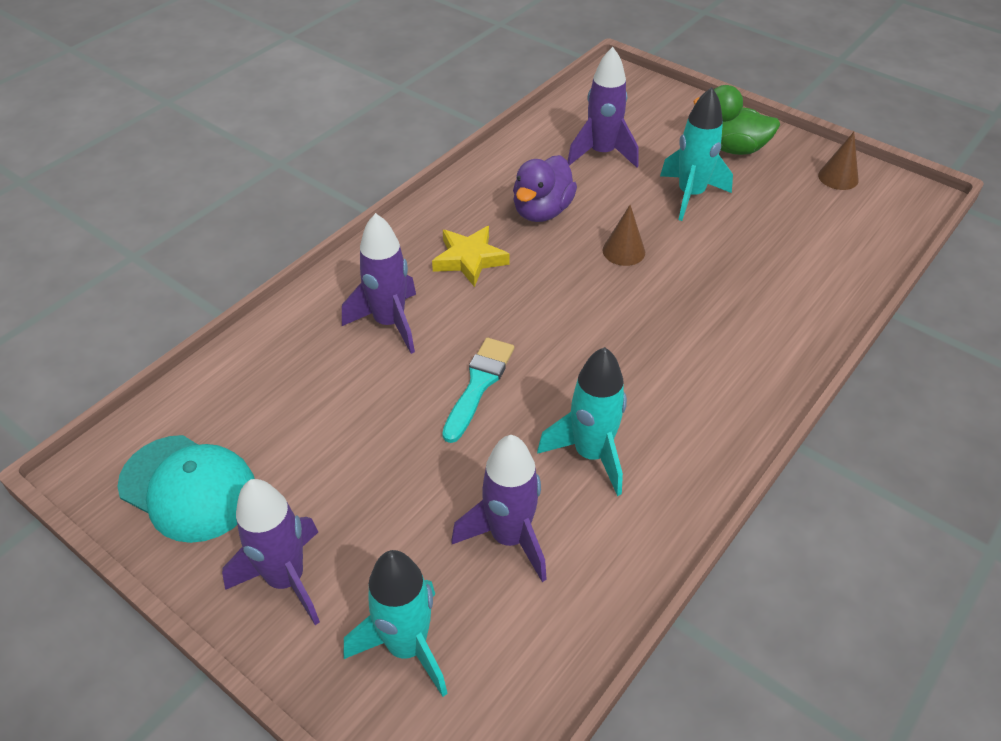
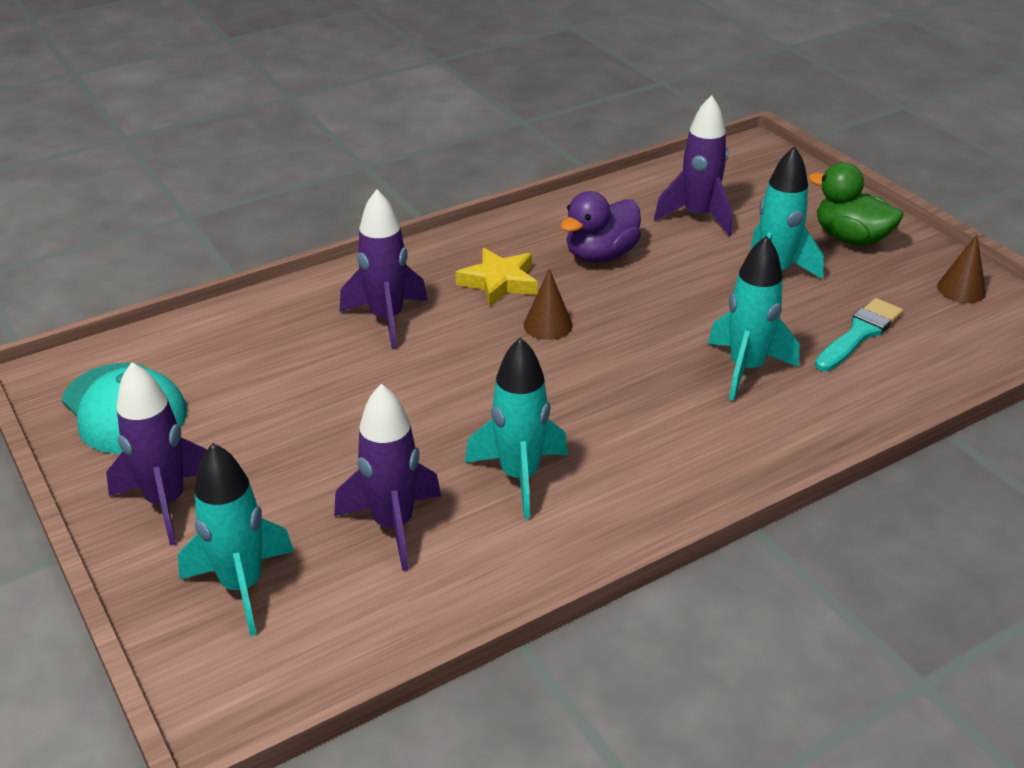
camera: 20 degrees right, 10 degrees down
(479, 385) = (442, 390): turquoise brush -> turquoise brush (859, 334)
(623, 251) = (666, 308): brown cone -> brown cone (548, 325)
(717, 295) = (746, 369): none -> turquoise rocket

